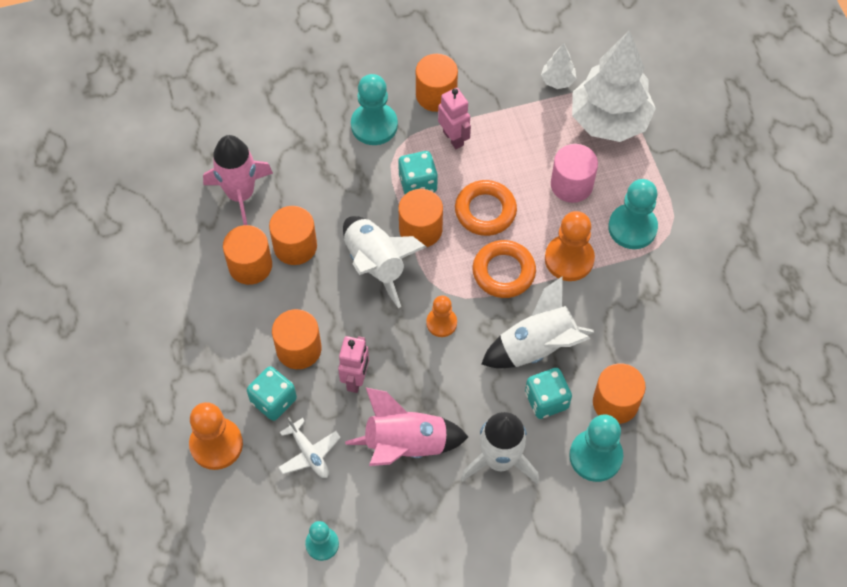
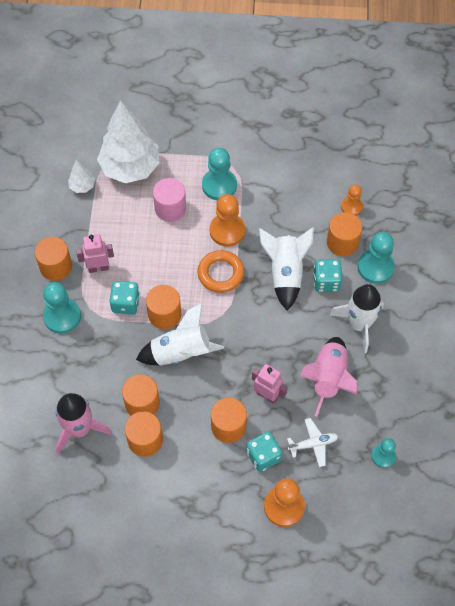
camera: 70 degrees left, 0 degrees up
(441, 323) = (244, 325): orange pawn -> orange pawn (351, 207)
(485, 211) = (168, 268): orange ring -> none

